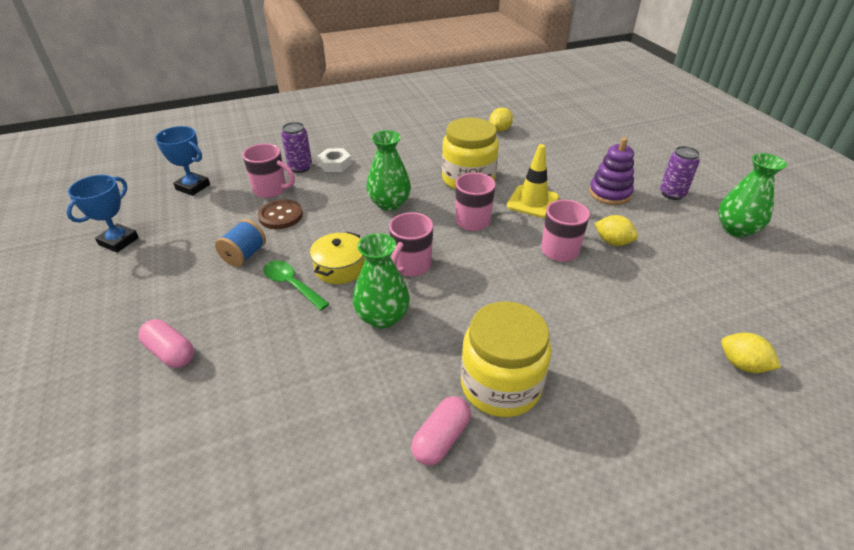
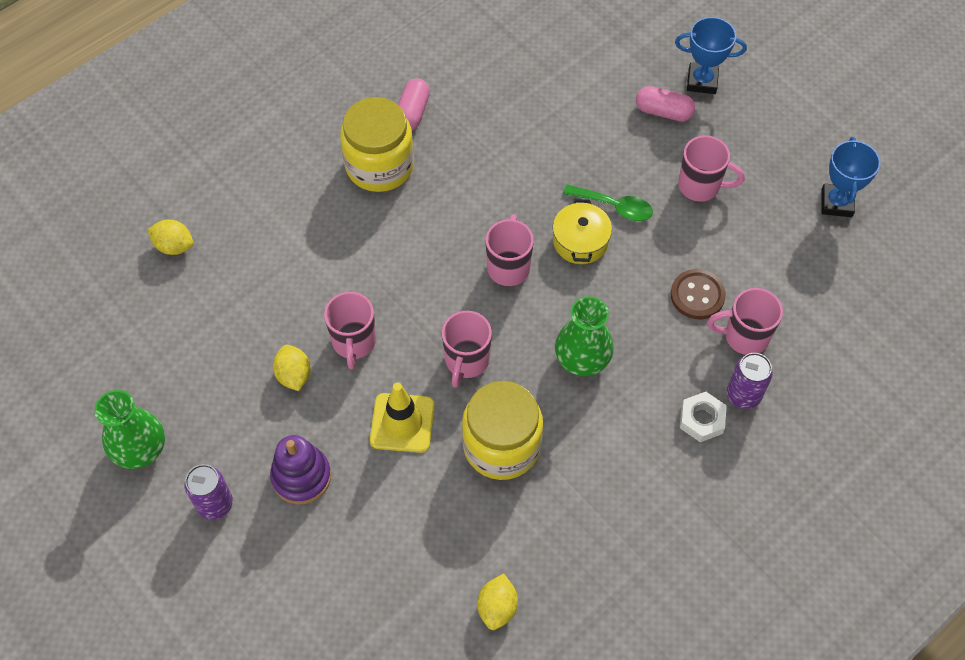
camera: 160 degrees right, 20 degrees up
(193, 187) = (845, 310): blue trophy -> blue trophy (702, 81)
(206, 280) = (700, 186): none -> pink mug
(244, 255) = (689, 226): blue spool -> none
(382, 317) = (506, 198): green vase -> none
(612, 242) = (294, 375): yellow lemon -> yellow lemon turned 60 degrees clockwise

